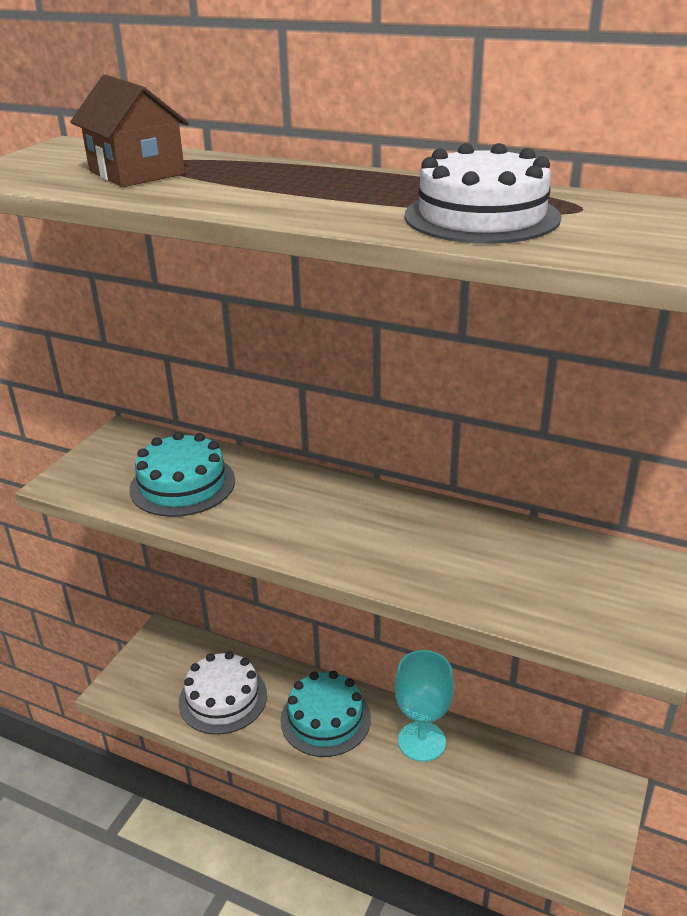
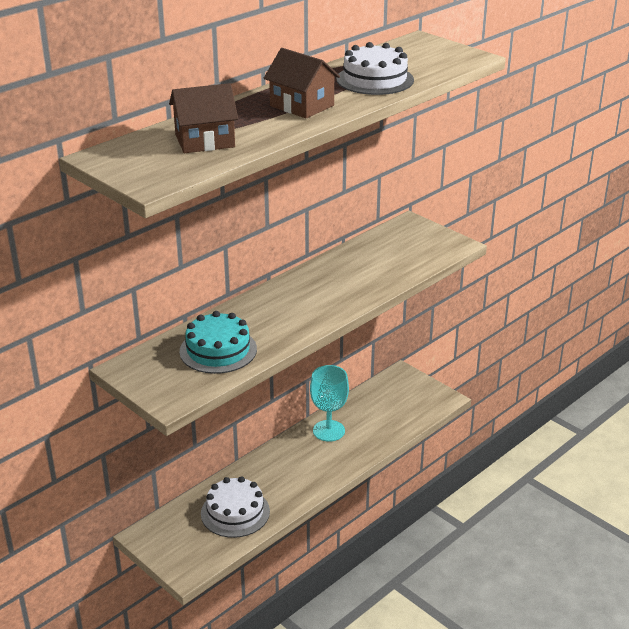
camera: 70 degrees left, 0 degrees up
(309, 194) = (302, 106): none -> brown house
(325, 719) = (285, 467): turquoise cake -> none

